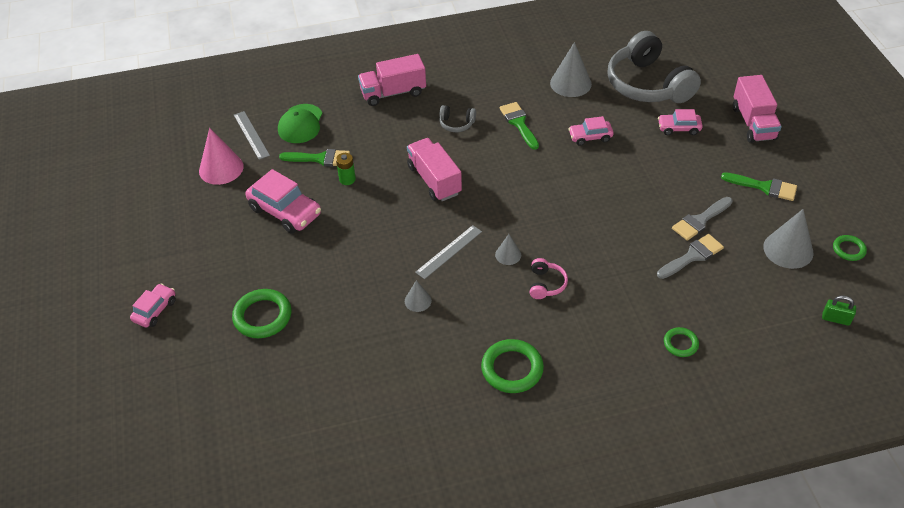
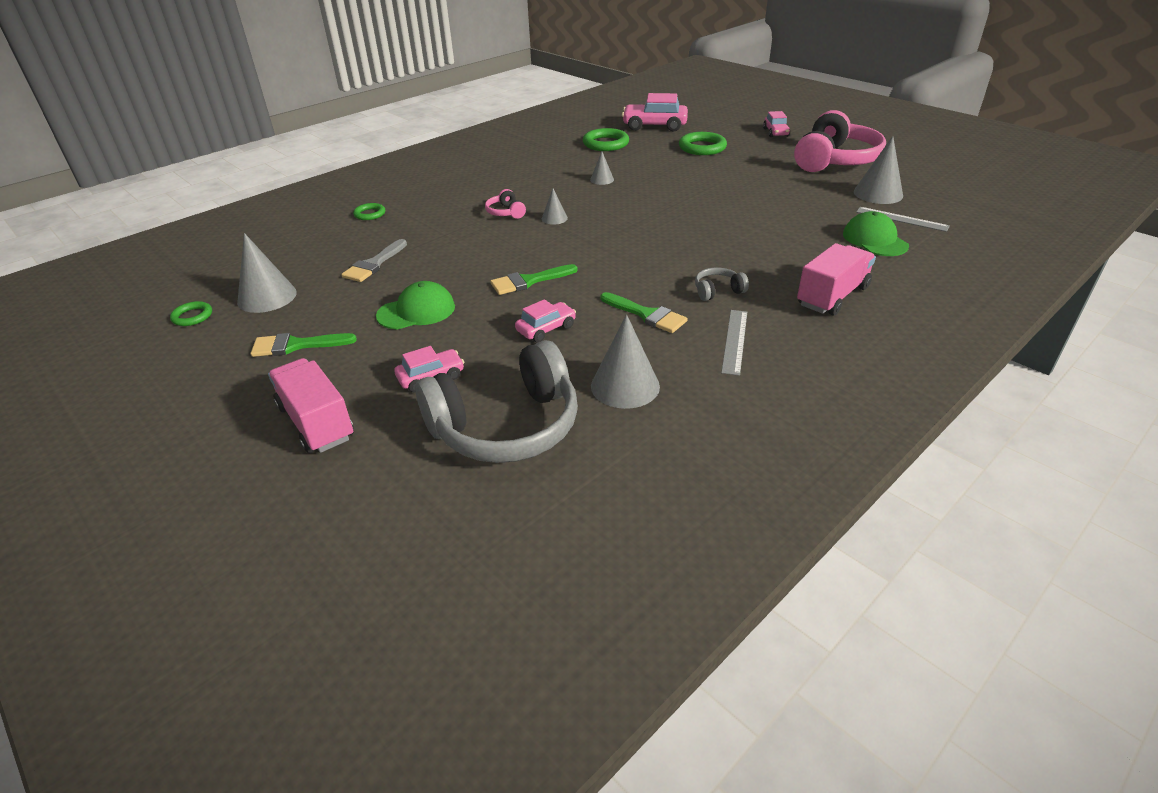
camera: 150 degrees right, 10 degrees down
(181, 229) = (834, 160): none -> pink headphones
(221, 168) = (878, 194): pink cone -> grey cone
(285, 211) = (776, 188): pink car -> pink car (654, 126)
(320, 159) = (808, 224): green brush -> green brush (528, 281)
(347, 179) = (759, 219): green battery -> none
(434, 180) = (679, 242): pink truck -> none
(449, 251) = (608, 206): grey ruler -> grey ruler (735, 341)
(512, 369) = (499, 173): green ring -> green ring (605, 144)
(648, 84) = (506, 426): grey headphones -> grey headphones turned 120 degrees clockwise
(671, 187) = (416, 311): none -> green cap
(700, 220) = (373, 292): grey brush -> none
(836, 319) = (220, 262): green padlock -> none

